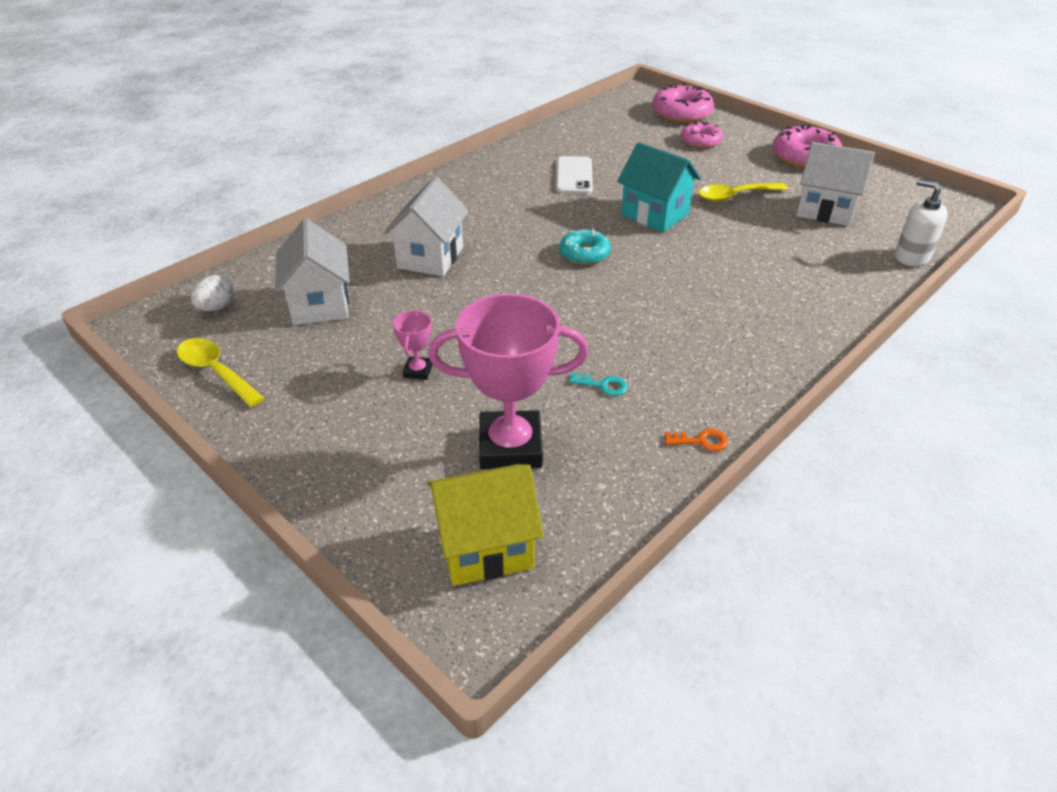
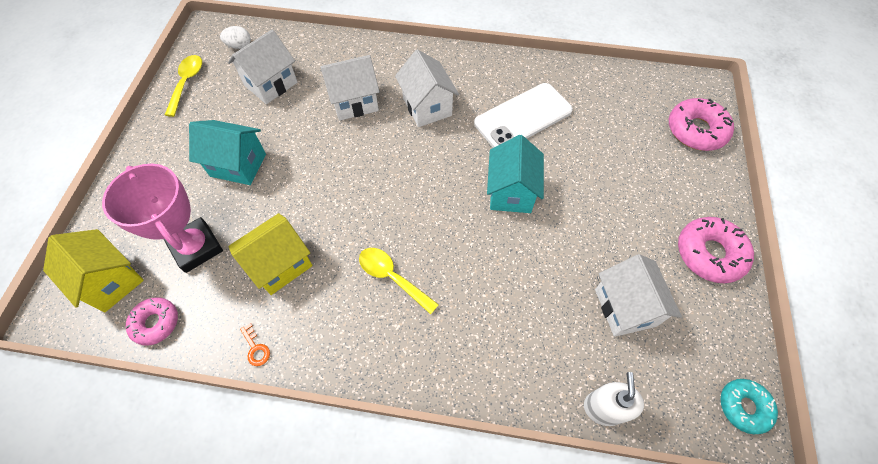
camera: 55 degrees right, 20 degrees up
(418, 371) = (238, 165): pink trophy -> turquoise house
(496, 218) = (427, 107): none -> white house
(574, 176) = (523, 117): white phone -> white phone, size x1.53
(584, 254) = (422, 178): turquoise donut -> turquoise donut (743, 407)
(603, 385) = (280, 265): turquoise key -> yellow house
(700, 141) = (659, 166): pink donut -> pink donut (156, 323)
(735, 196) = (588, 231): yellow spoon -> yellow spoon (392, 277)

